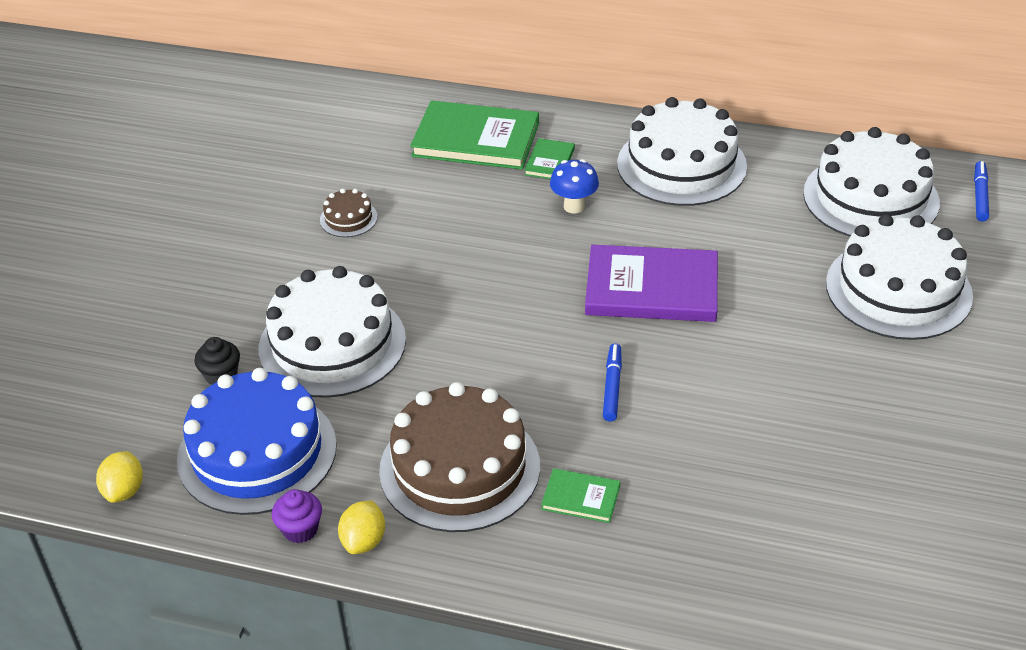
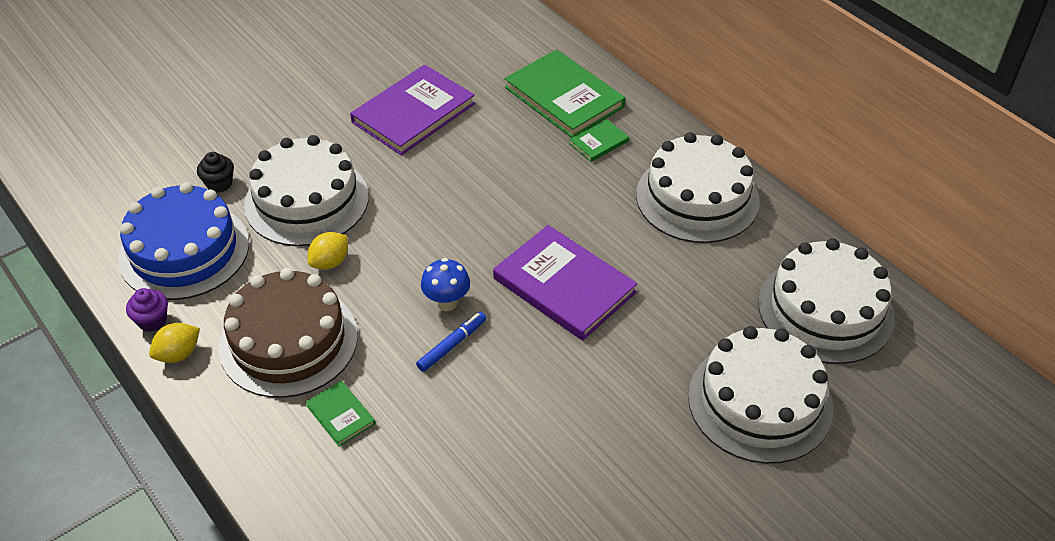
camera: 35 degrees right, 5 degrees up
(124, 490) = (88, 229): yellow lemon -> yellow lemon (330, 262)
(348, 218) = (413, 113): brown cake -> purple book
(574, 206) = (578, 188): blue mushroom -> blue mushroom (447, 303)
(980, 196) = (929, 362): blue marker -> none

